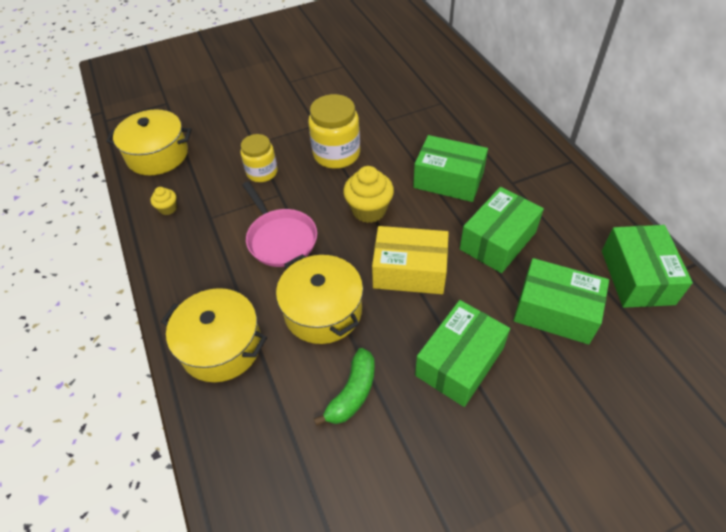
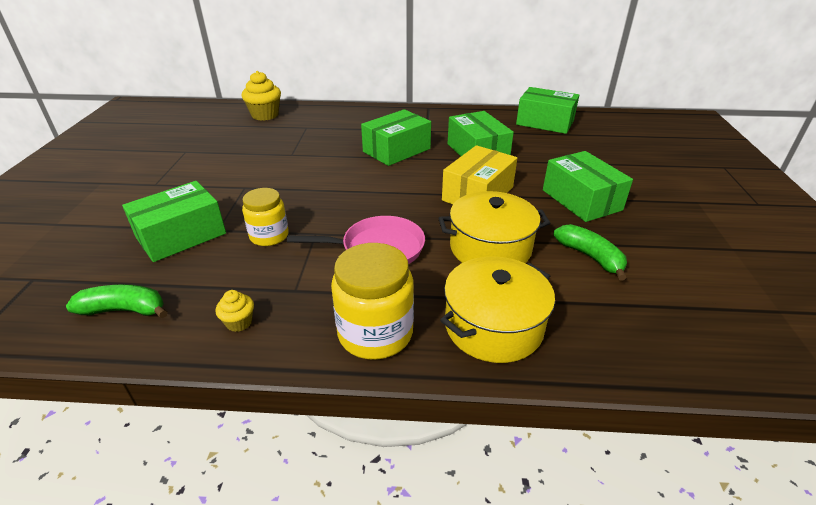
camera: 65 degrees left, 15 degrees down
(157, 155) = (125, 310): yellow pot -> green banana
(336, 154) = (301, 188): yellow jar -> yellow jar (375, 333)
(369, 210) = (392, 192): yellow cupcake -> yellow cupcake (265, 115)
(555, 311) = (556, 153): green box -> green box (181, 235)

